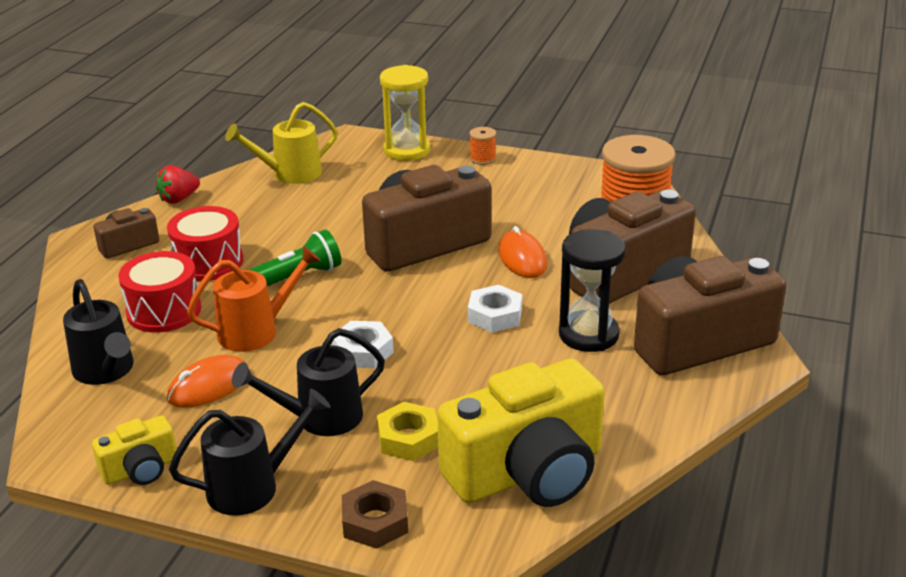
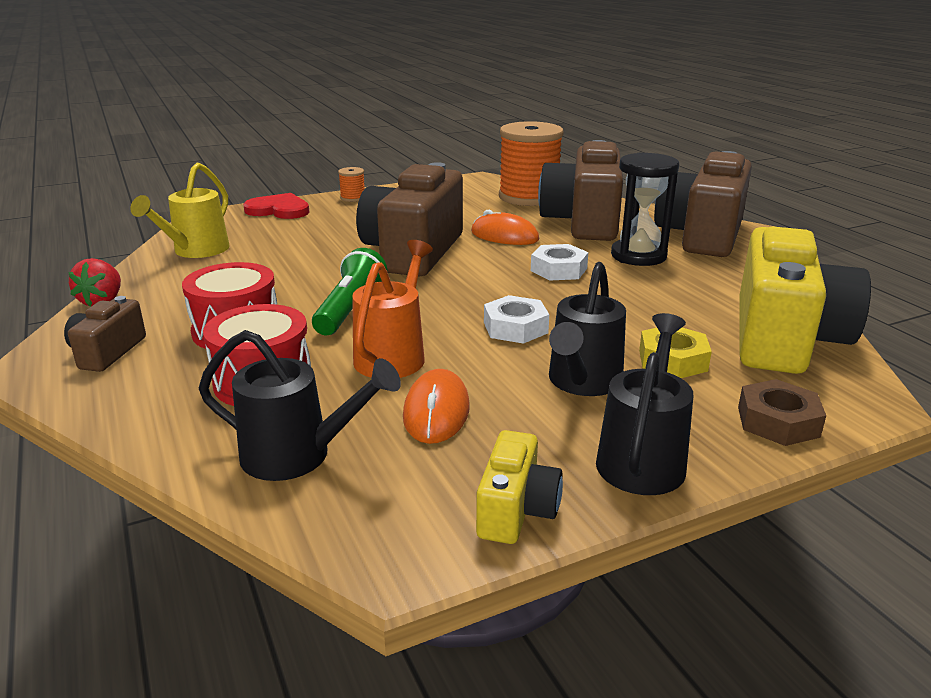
camera: 45 degrees left, 5 degrees down
(407, 150) = (279, 210): yellow hourglass -> red heart

